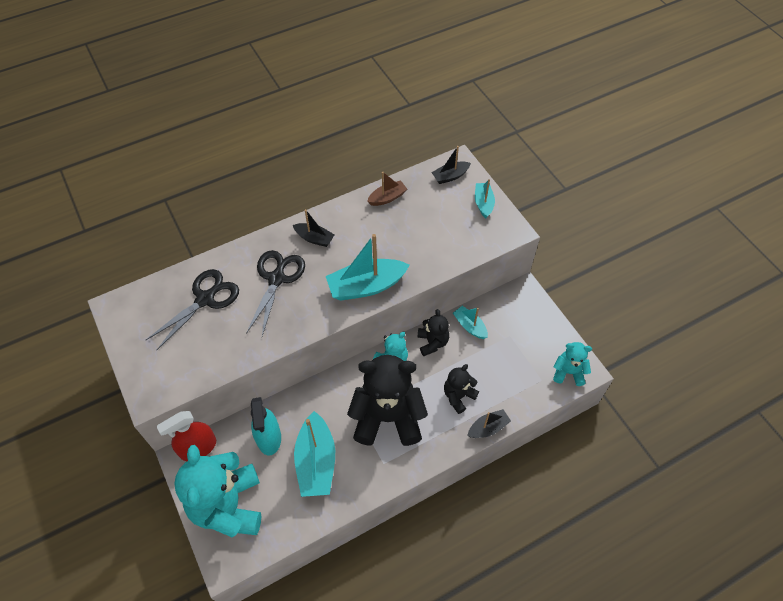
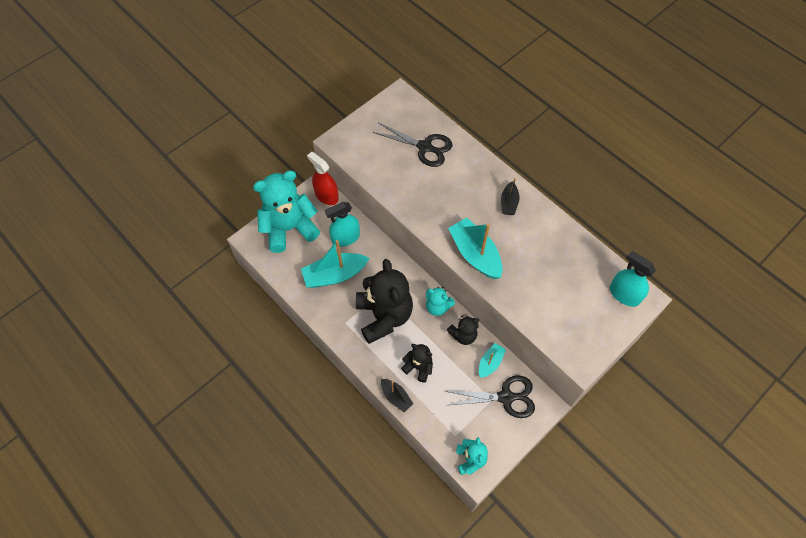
camera: 75 degrees right, 5 degrees up
(276, 279) = (459, 188): black scissors -> black scissors (506, 397)
(387, 198) = (575, 247): brown boat -> none
(450, 176) = (624, 294): black boat -> turquoise spray bottle
(483, 203) = (603, 330): turquoise boat -> none

